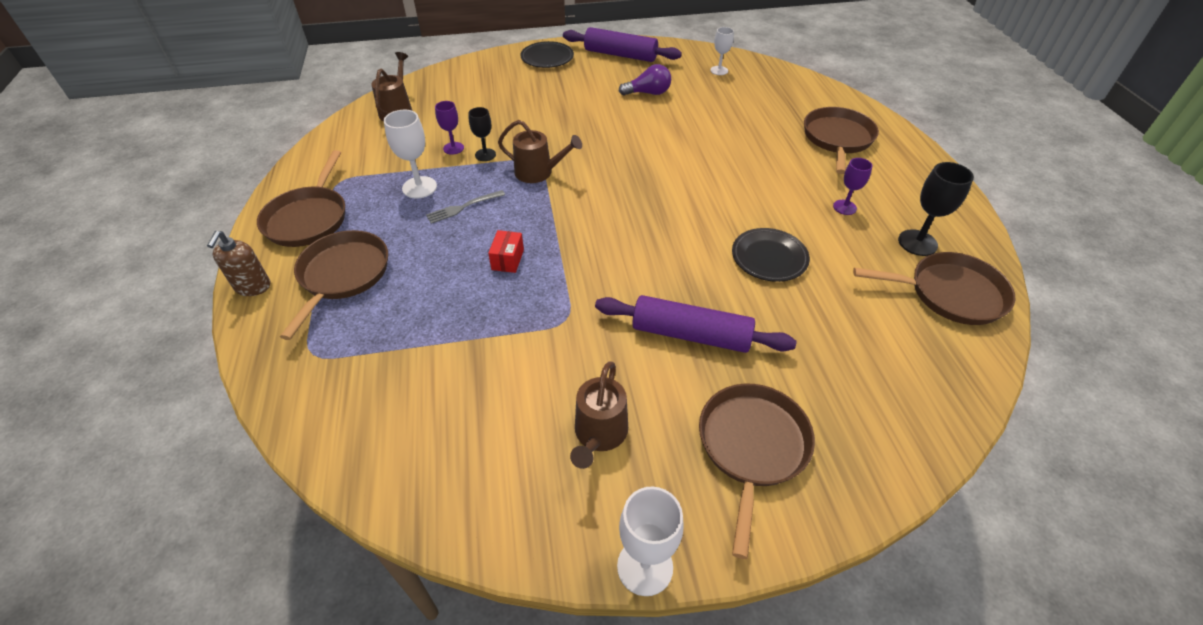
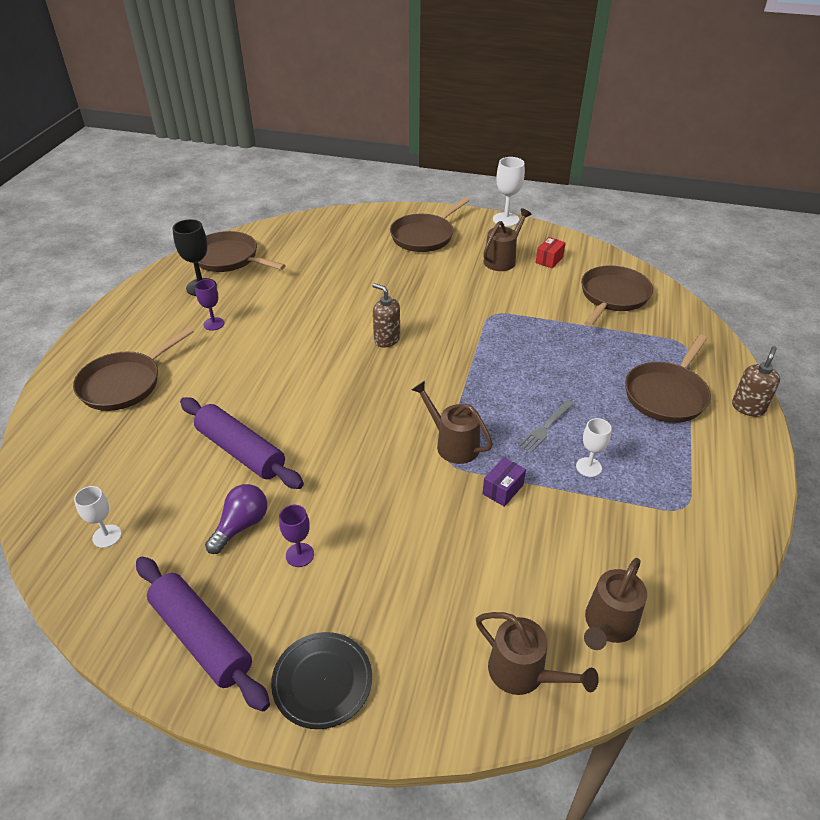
camera: 155 degrees left, 5 degrees down
(308, 218) = (711, 465): brown pan -> brown pan (613, 296)
(419, 187) = (588, 467): white goblet -> white goblet, size x0.65
(444, 83) = (523, 673): none -> brown watering can
(453, 148) = (539, 514): purple goblet -> purple goblet (299, 555)
(463, 207) = (546, 427): grey fork -> grey fork turned 135 degrees clockwise
(485, 155) = (503, 489): black goblet -> purple box
(507, 259) = (519, 366): red box -> red box (549, 260)
(648, 93) = (241, 525): purple light bulb -> purple light bulb turned 105 degrees clockwise
(662, 245) = (386, 339): none -> brown soap dispenser
(691, 334) = (414, 284): purple rolling pin -> purple rolling pin (241, 451)
(769, 258) = (316, 308): black plate -> none

